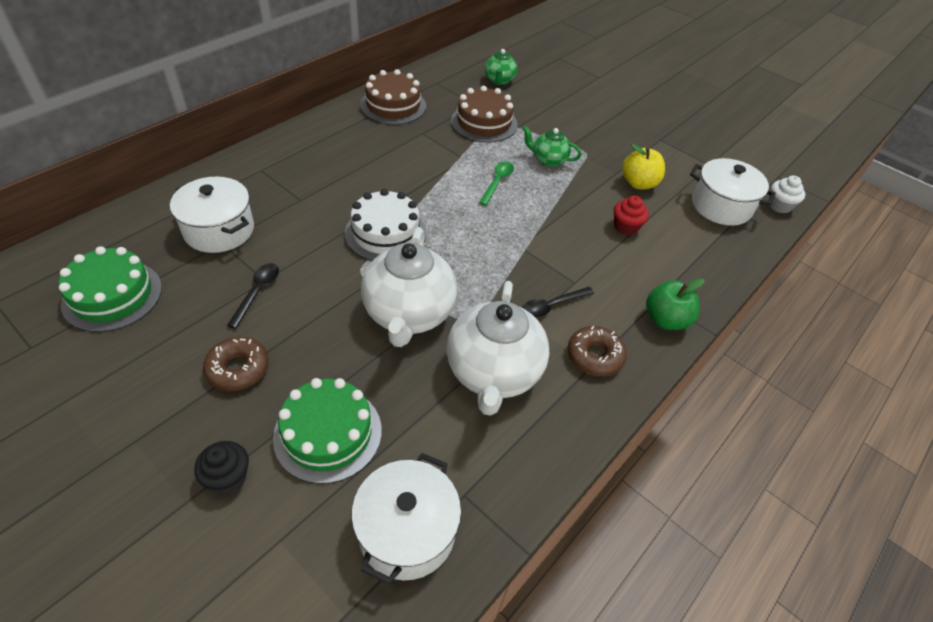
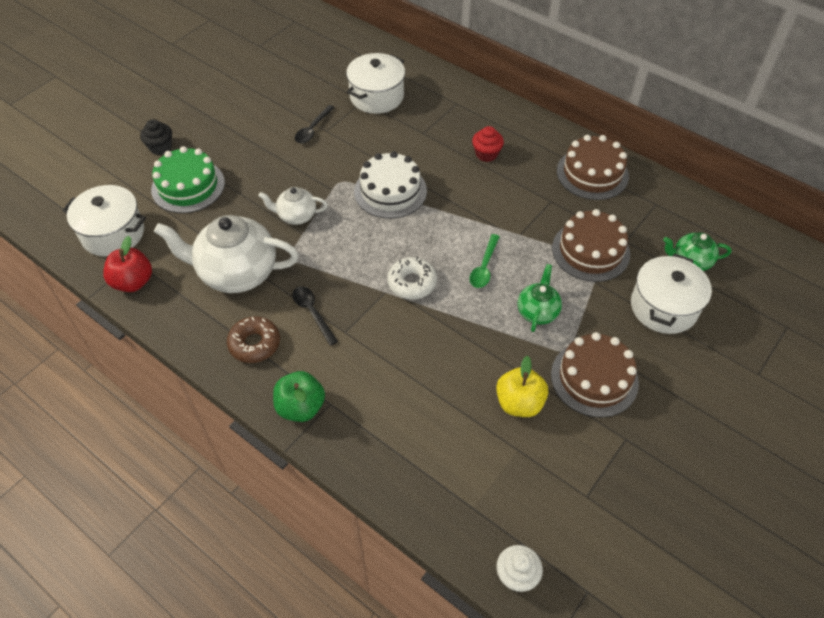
camera: 90 degrees right, 5 degrees up
(112, 295) = (304, 64): green cake -> none
(238, 369) = (242, 134): brown donut -> none
(257, 292) = (313, 129): black spoon -> black spoon turned 105 degrees clockwise
(409, 314) = (296, 216): white teapot -> white teapot, size x0.52
(497, 182) = (484, 267): green spoon -> green spoon turned 90 degrees clockwise
(502, 493) = (133, 282): none -> red apple
(514, 230) = (412, 283): none -> white donut
(611, 143) = (594, 378): none -> brown cake
(626, 227) = (435, 382): red cupcake -> red cupcake (486, 154)
(721, 206) = (497, 495): white pot -> white pot (663, 307)

